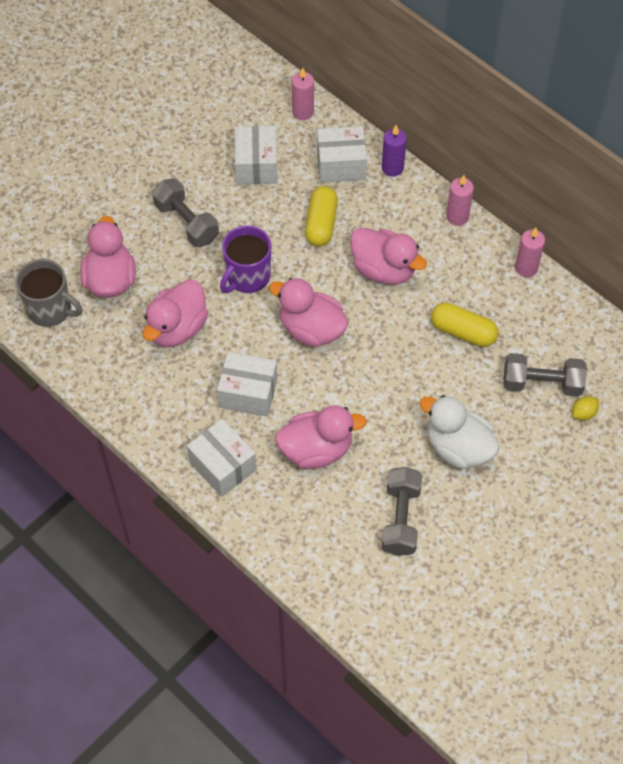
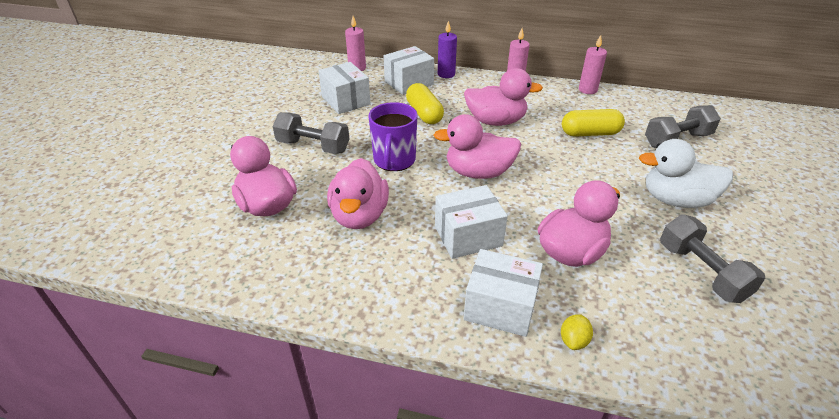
camera: 30 degrees left, 20 degrees down
(51, 309) = (215, 250): grey mug -> none
(583, 413) = (725, 145): yellow lemon -> yellow lemon (573, 340)

